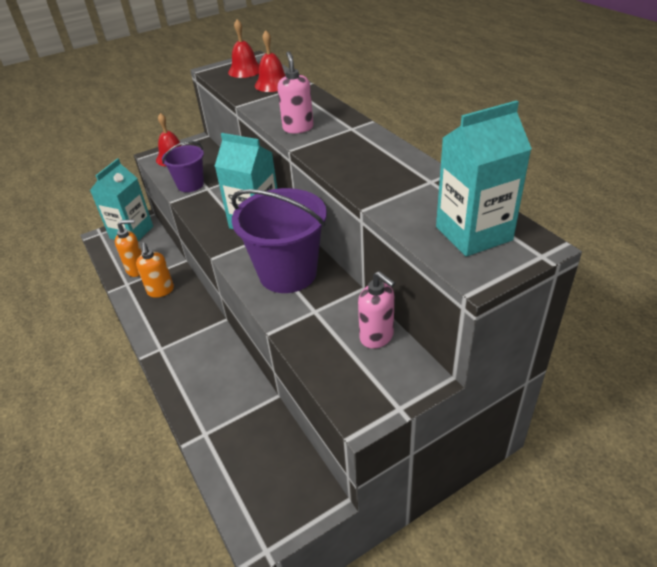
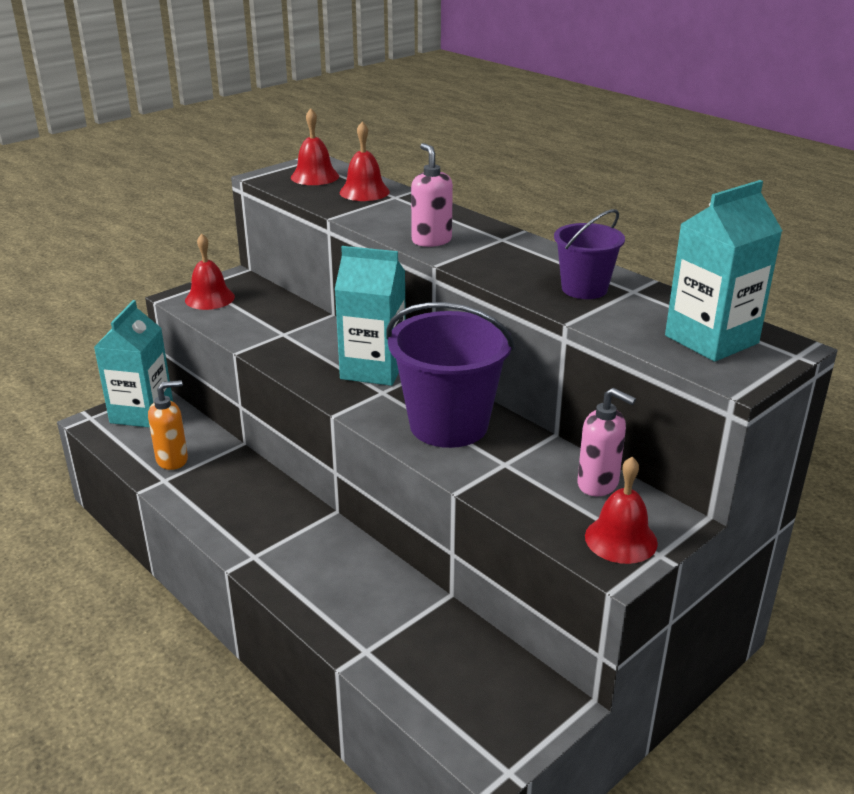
camera: 15 degrees left, 10 degrees down
(161, 291) = (222, 484): orange soap dispenser -> none
(190, 185) = (255, 330): purple bucket -> purple bucket (584, 289)
(374, 390) = (621, 539): none -> red bell

